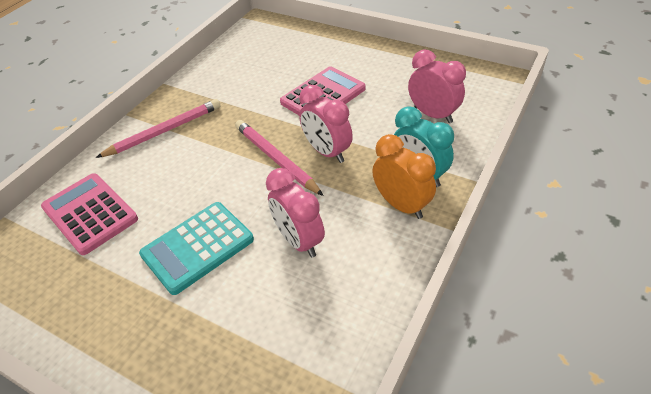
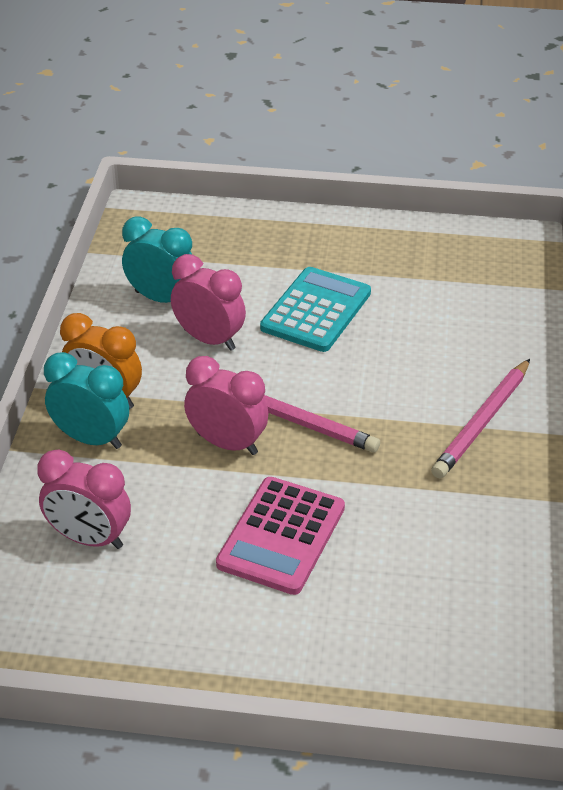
camera: 155 degrees right, 5 degrees down
(90, 213) = (468, 312): pink calculator -> none
(320, 301) = (161, 299): none -> turquoise clock

